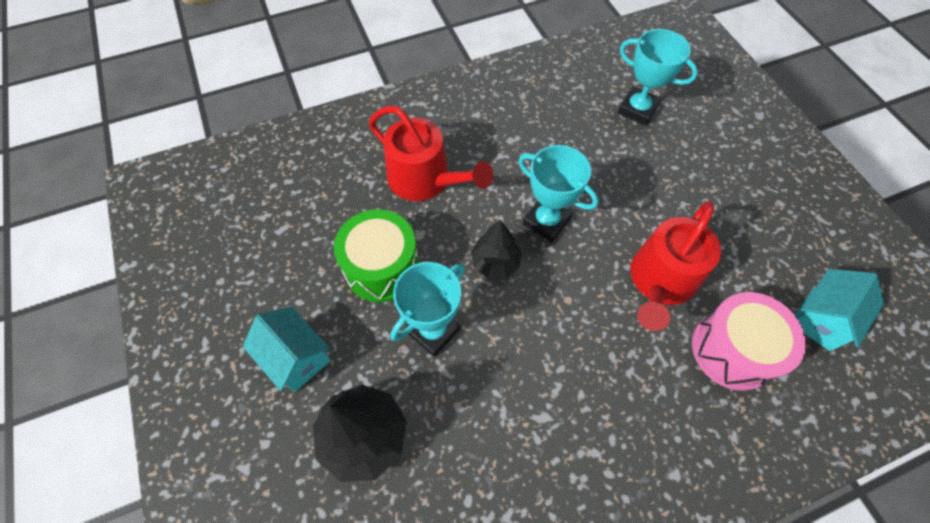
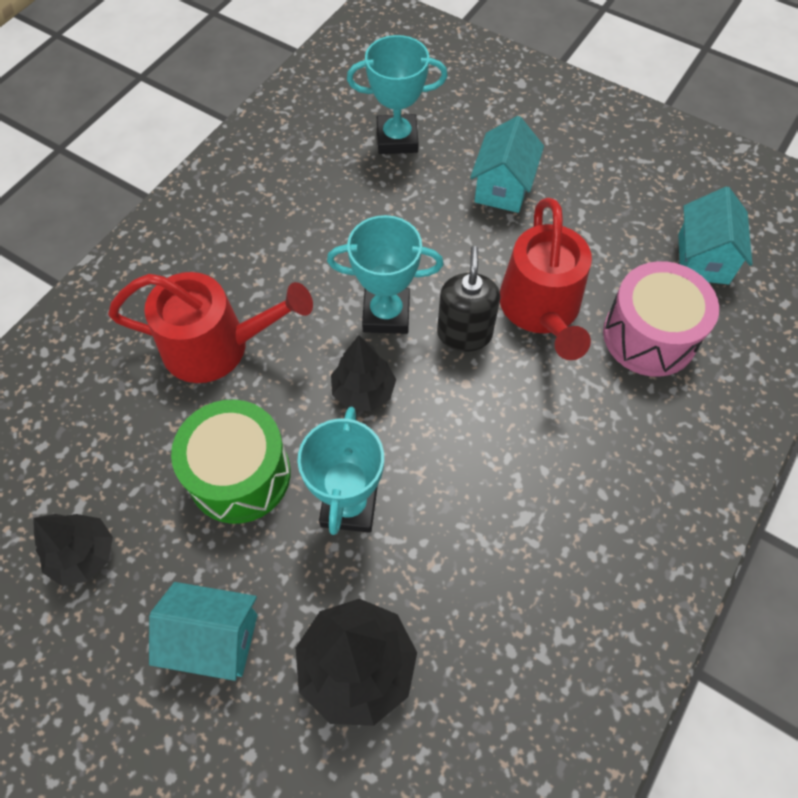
camera: 35 degrees left, 0 degrees up
(264, 258) = (83, 555): none -> black tree
(591, 265) = (464, 333): none -> black soap dispenser
(692, 181) = (502, 187): none -> turquoise house

